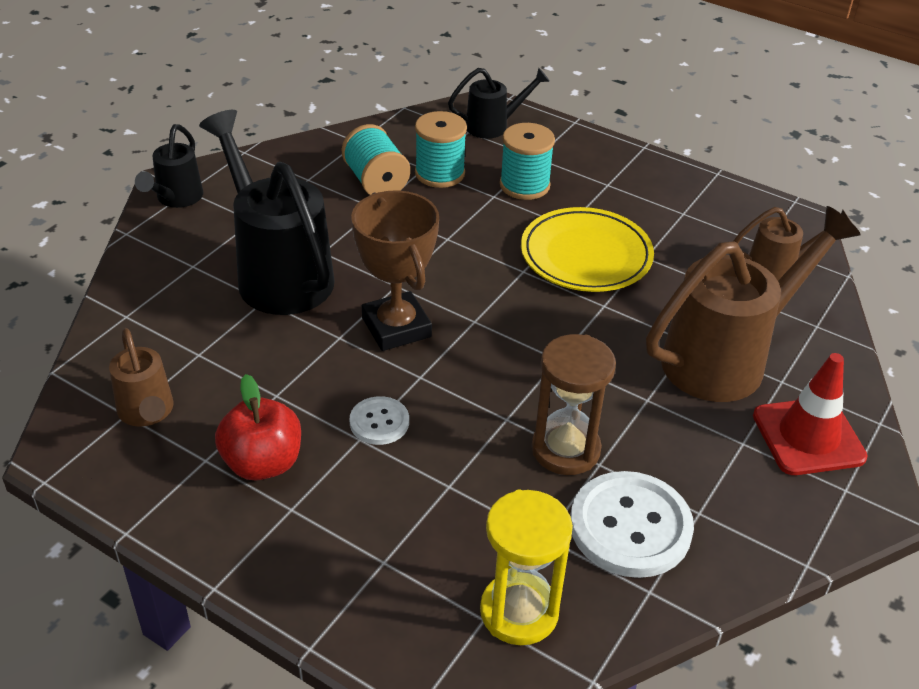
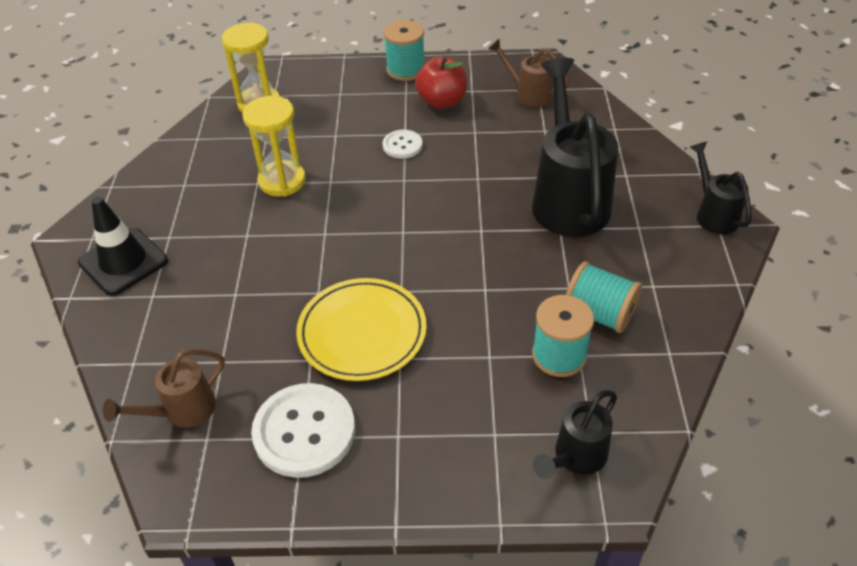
camera: 150 degrees right, 5 degrees up
(278, 272) = (568, 198): black watering can -> black watering can turned 120 degrees counterclockwise
(396, 327) = (449, 201): brown trophy -> none
(524, 185) = (473, 386): turquoise spool -> turquoise spool (405, 70)
(565, 449) = (282, 181): brown hourglass -> yellow hourglass
(630, 527) = (221, 160): white button -> white button (304, 432)
(727, 358) = (200, 294): brown watering can -> none
(808, 436) = (123, 262): red traffic cone -> black traffic cone

